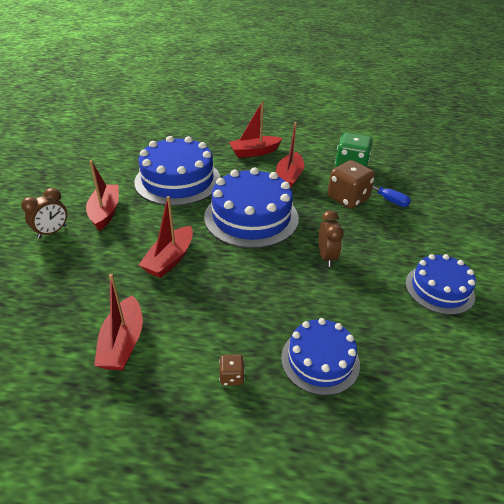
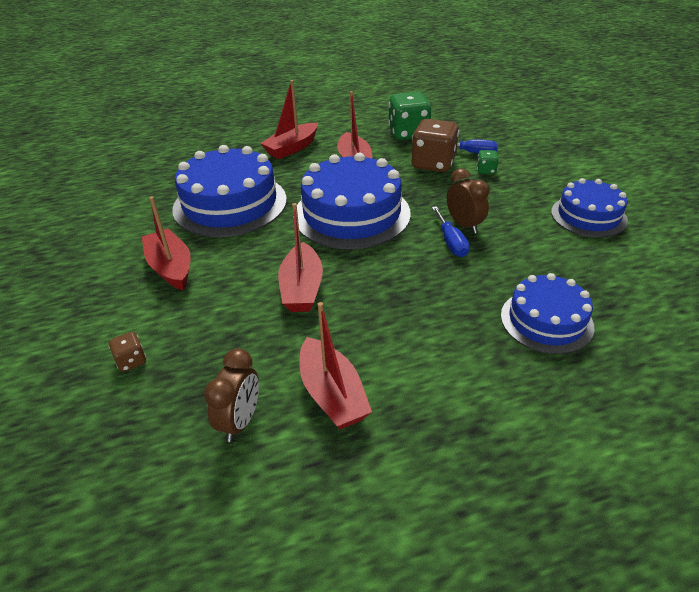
camera: 25 degrees left, 0 degrees up
(52, 232) = (120, 314): brown clock -> brown clock (240, 421)
(231, 377) = (479, 374): brown dice -> brown dice (131, 361)
(304, 266) = (451, 242): none -> blue screwdriver
(386, 218) = (486, 170): none -> green dice

